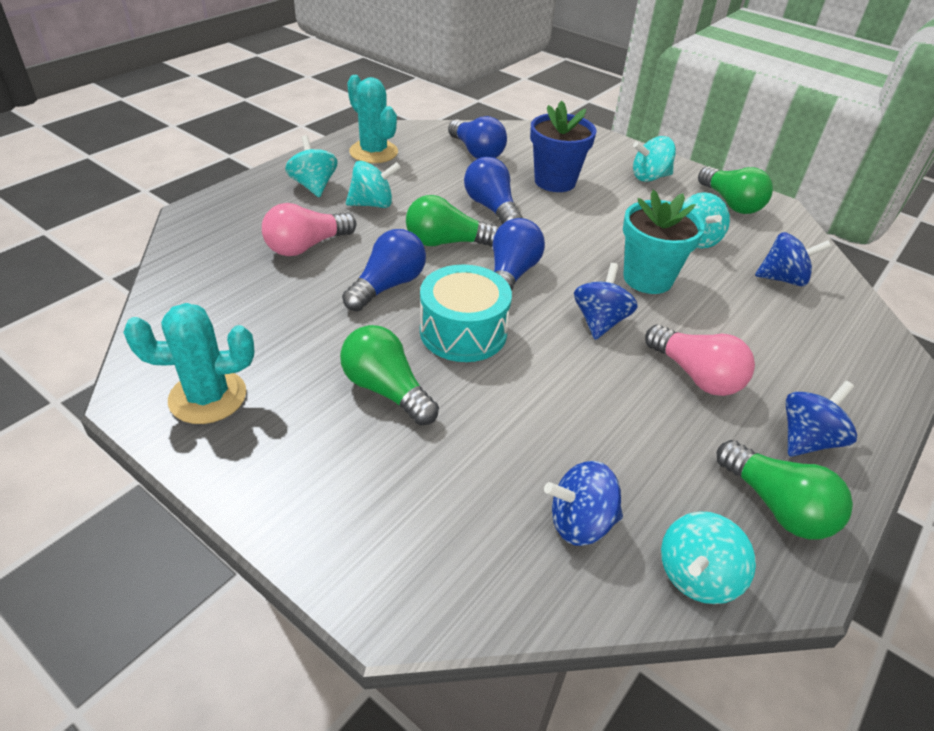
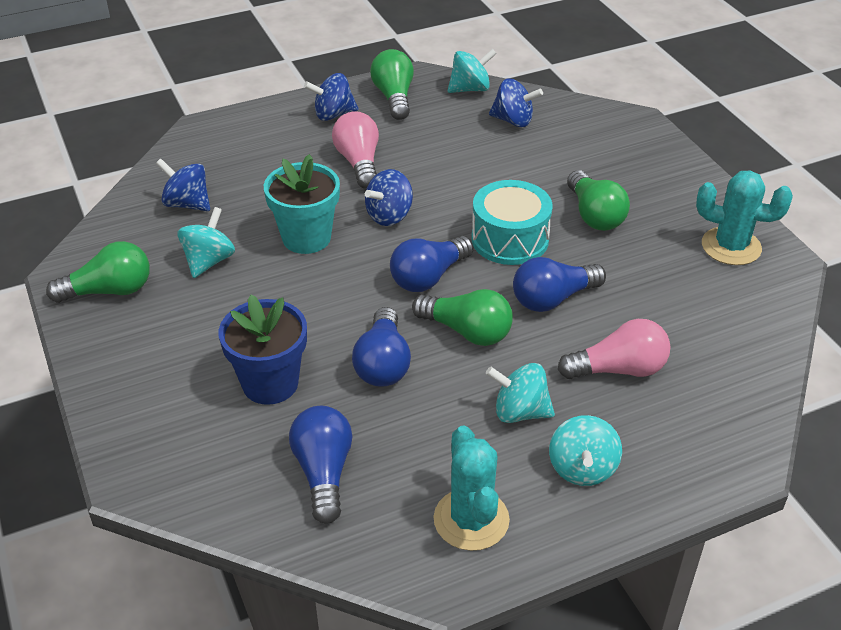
camera: 150 degrees left, 0 degrees up
(649, 177) = (147, 355): turquoise spinning top -> none
(731, 203) = (109, 291): green light bulb -> green light bulb turned 75 degrees clockwise

